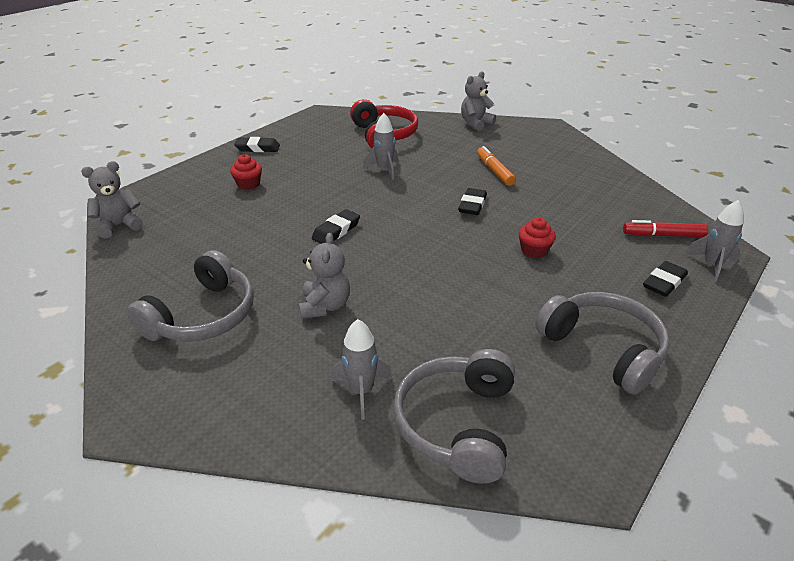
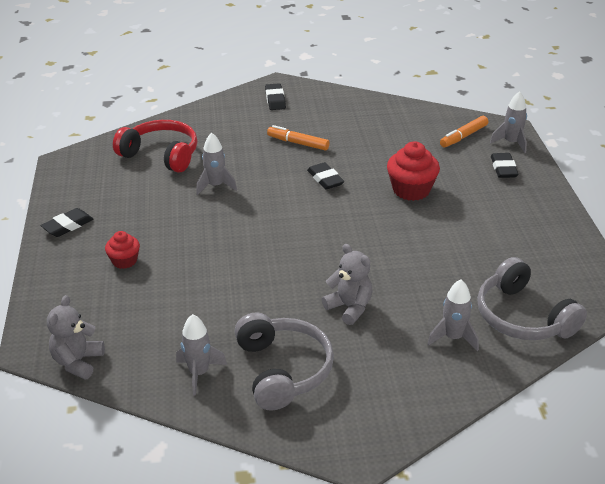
camera: 45 degrees left, 0 degrees up
(157, 279) = (199, 373): none -> grey rocket
(336, 231) = (265, 254): black eraser -> black eraser (275, 100)
(475, 124) = (219, 107): grey teddy bear -> none
(534, 250) = (411, 190): red cupcake -> red cupcake, size x1.68
(603, 349) = (528, 228): grey headphones -> none
(663, 235) = (463, 136): red marker -> orange marker

